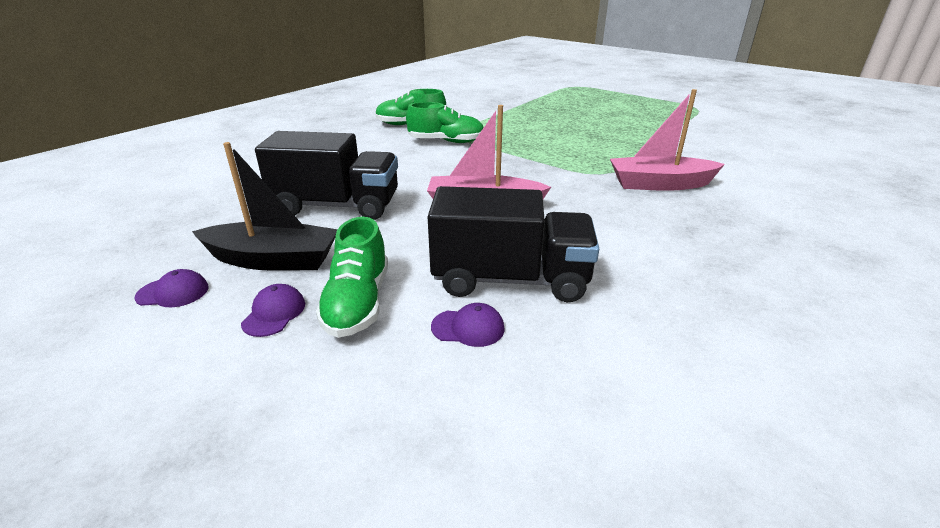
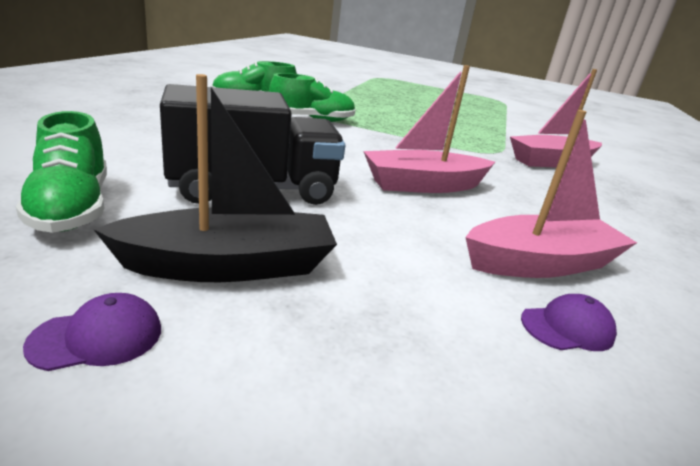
camera: 25 degrees left, 5 degrees down
(274, 313) = (307, 347): purple cap -> none
(358, 303) = (408, 314): green shoe -> green shoe (72, 207)
(510, 279) = (541, 263): black truck -> pink boat

